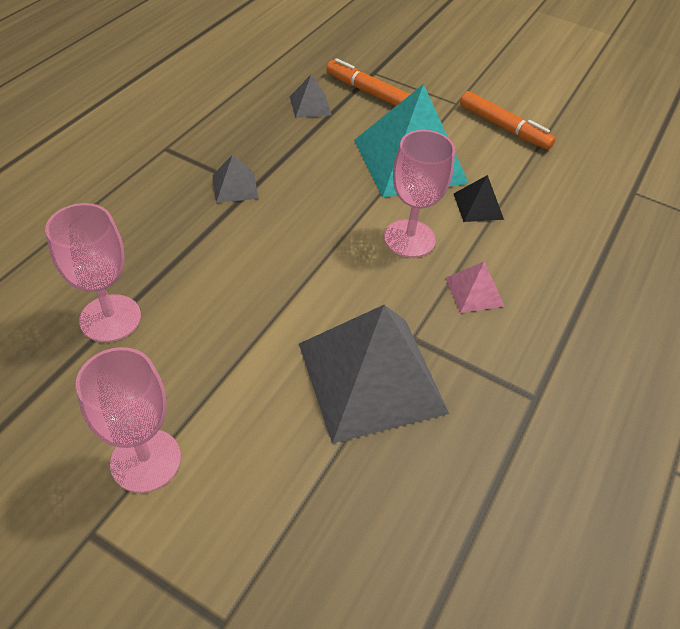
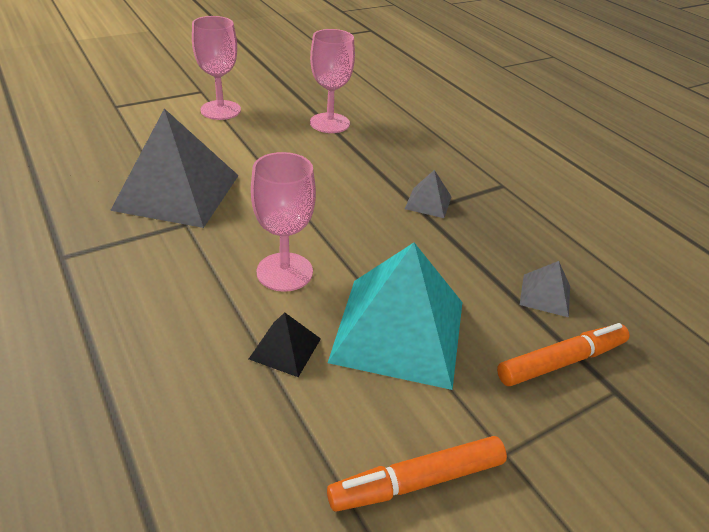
camera: 120 degrees right, 10 degrees down
(474, 291) = (186, 280): pink pyramid -> none

